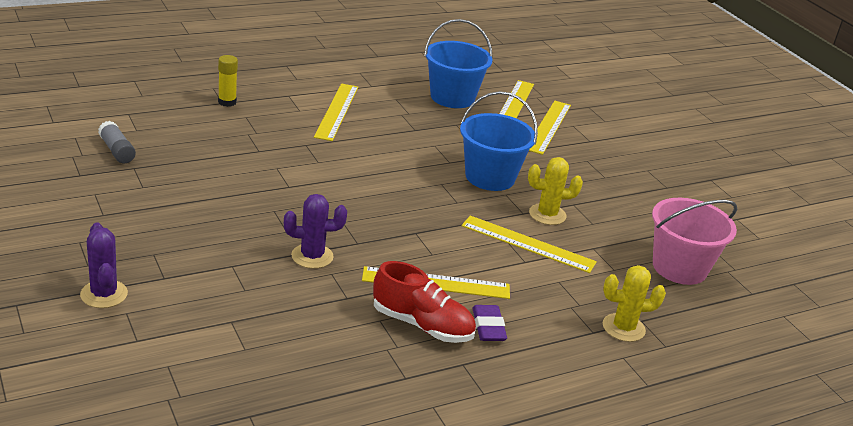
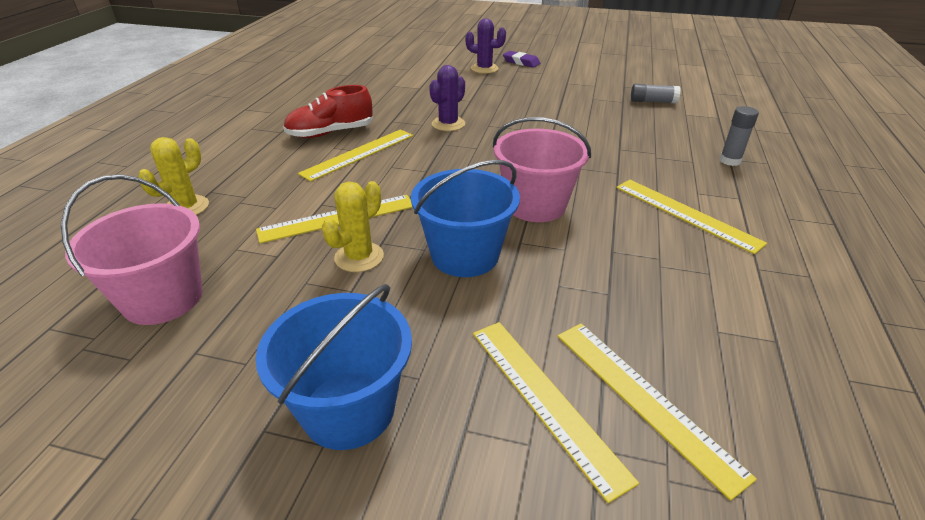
camera: 135 degrees right, 5 degrees up
(227, 102) = (730, 161): yellow glue stick -> grey glue stick
(399, 167) = (535, 205): none -> pink bucket
(452, 97) = (699, 333): blue bucket -> blue bucket (348, 409)
(488, 327) = (290, 153): purple eraser -> purple eraser (521, 62)

